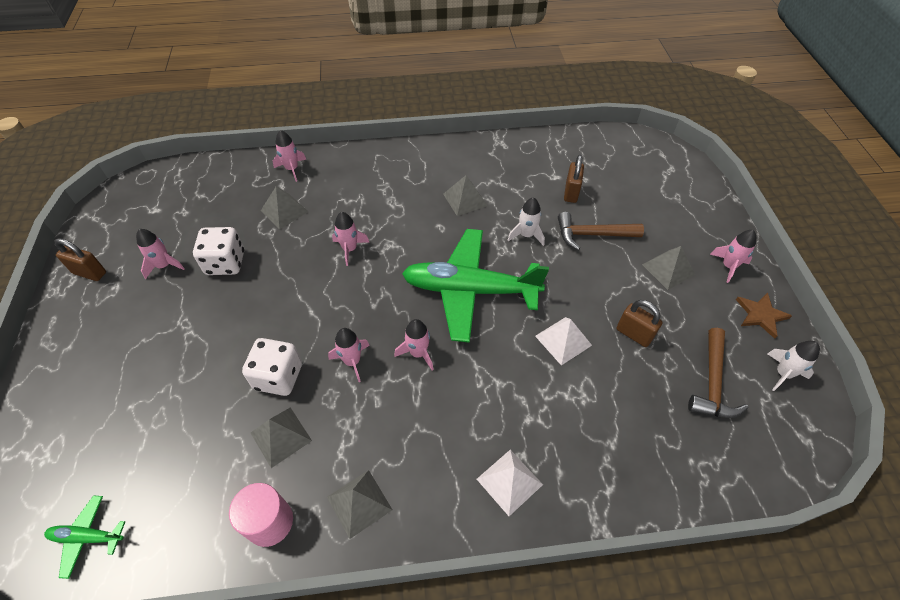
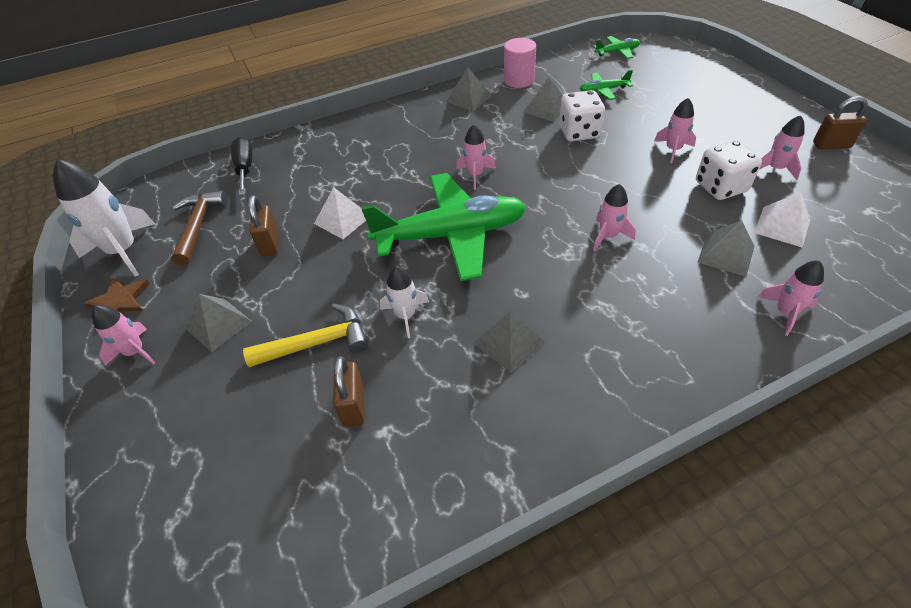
camera: 165 degrees right, 5 degrees down
(190, 445) = (603, 90): none -> green plane
(352, 361) = (528, 155): pink rocket -> pink rocket (673, 150)
(509, 481) = (371, 130): white pyramid -> white pyramid (782, 226)
(592, 234) = (317, 343): brown hammer -> yellow hammer
(634, 334) = (270, 244): brown padlock -> brown padlock turned 60 degrees clockwise
(676, 464) = (245, 168): none -> black screwdriver
(783, 373) = (123, 251): white rocket -> white rocket, size x1.76

